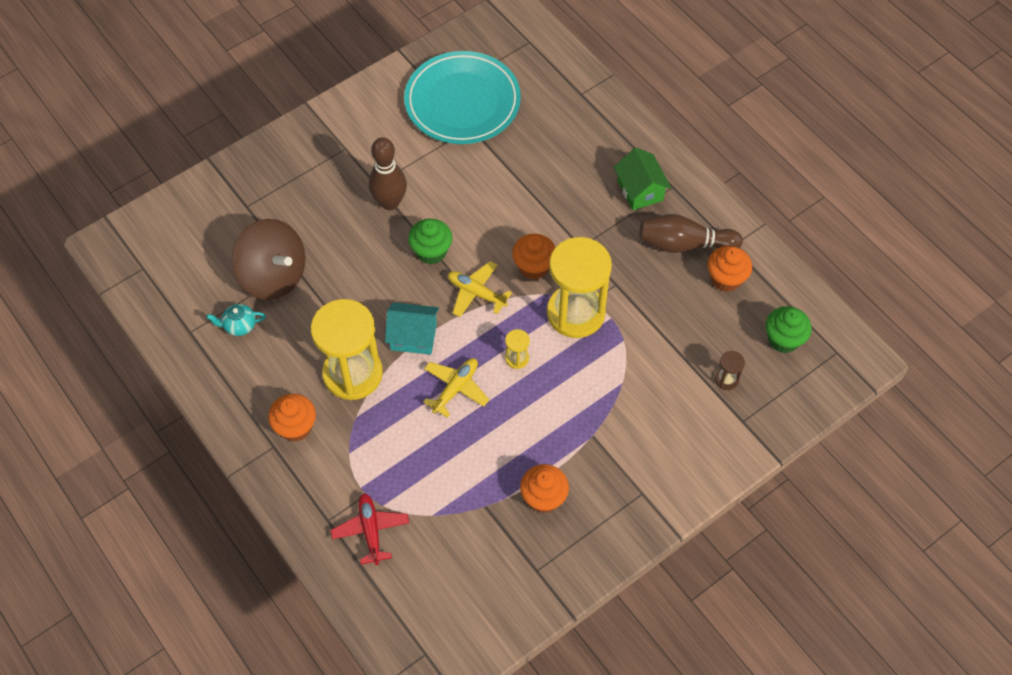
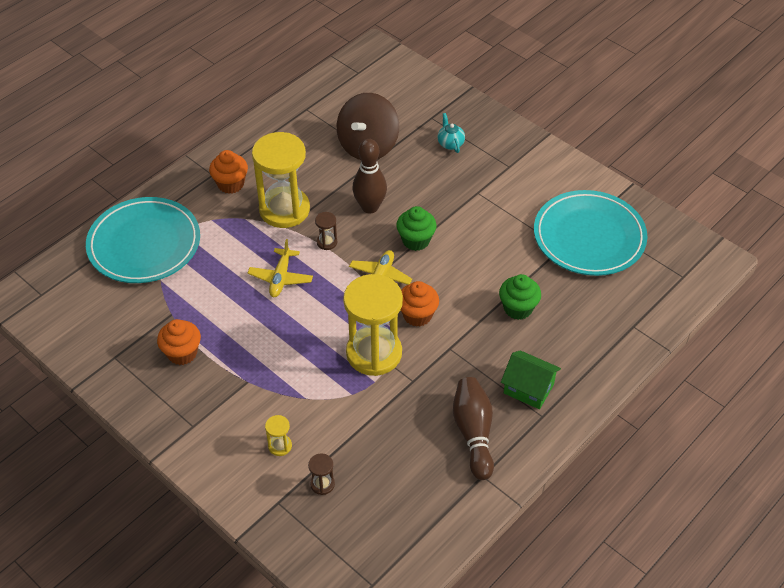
camera: 80 degrees right, 10 degrees down
(239, 326) = (317, 135): turquoise teapot -> turquoise teapot (450, 143)
(371, 530) = (144, 244): red plane -> turquoise plate
(390, 202) = (460, 205): brown bowling pin -> brown bowling pin (370, 207)
(413, 336) = (327, 242): turquoise house -> brown hourglass
(455, 388) = (280, 278): yellow plane -> yellow plane turned 75 degrees clockwise
(517, 358) = (318, 316): yellow hourglass -> yellow hourglass (280, 446)
(640, 190) = (528, 388): green house -> green house turned 60 degrees clockwise
(726, 279) = (440, 474): orange cupcake -> none
(783, 339) = (378, 532): green cupcake -> green cupcake (518, 308)

